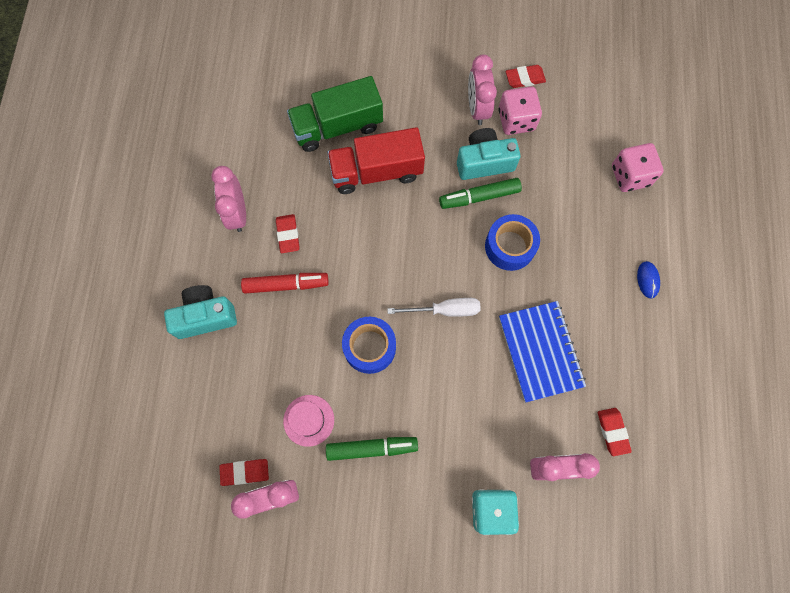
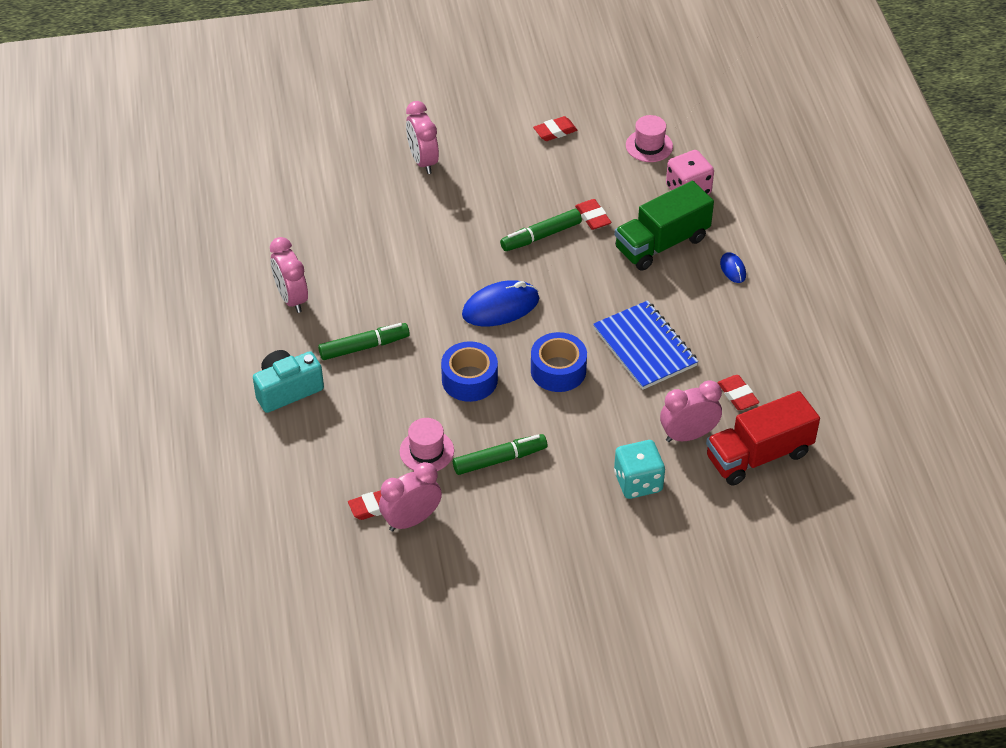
camera: 15 degrees left, 25 degrees down
(286, 285) = (364, 347): red marker -> green marker
(288, 235) = (352, 306): red eraser -> red eraser (593, 217)
(337, 126) = (373, 207): green truck -> green truck (661, 243)
(376, 172) = (427, 236): red truck -> red truck (758, 455)
(420, 270) = (500, 307): none -> blue mouse
(445, 310) = (537, 334): white screwdriver -> none
(477, 108) = (514, 165): pink clock -> pink clock (423, 161)
(484, 162) = (536, 207): turquoise camera -> none
(510, 246) = (585, 270): blue tape -> blue tape (558, 370)
(516, 120) = (557, 167): pink dice -> none
(607, 115) = (649, 146): none -> pink hat

